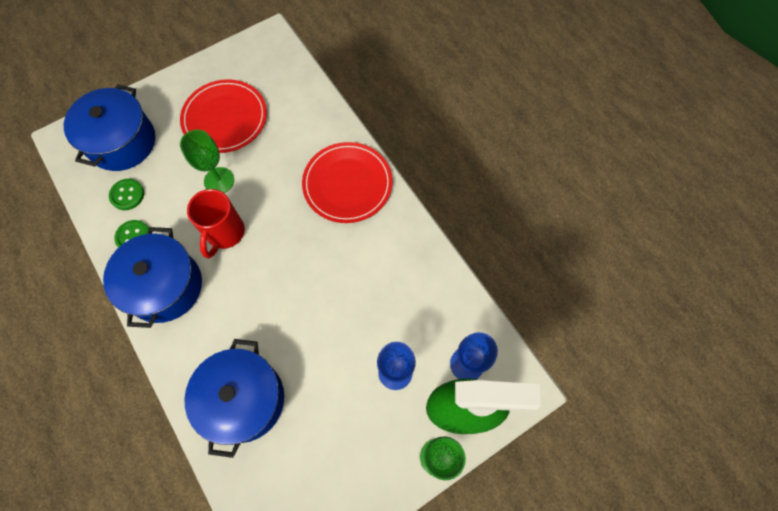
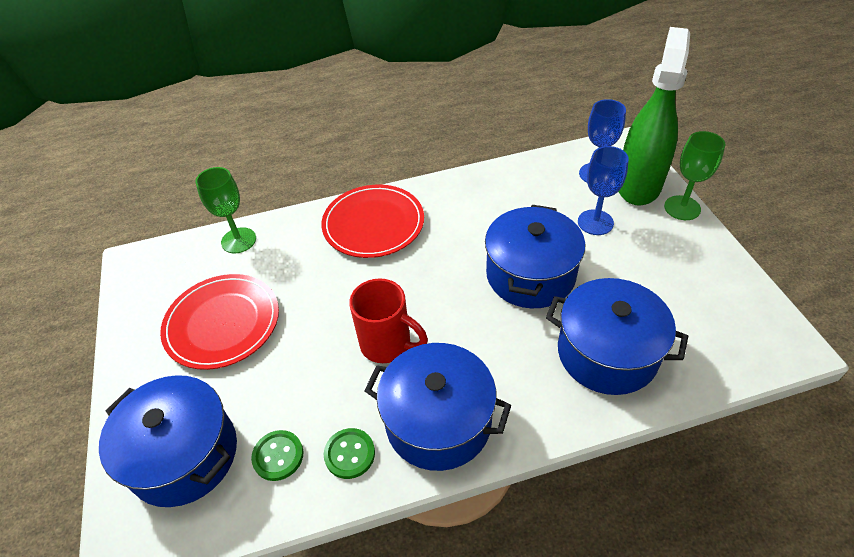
camera: 70 degrees left, 20 degrees down
(219, 181) = (310, 341): green goblet -> green goblet (238, 240)
(316, 324) = (530, 275): none -> blue pot

